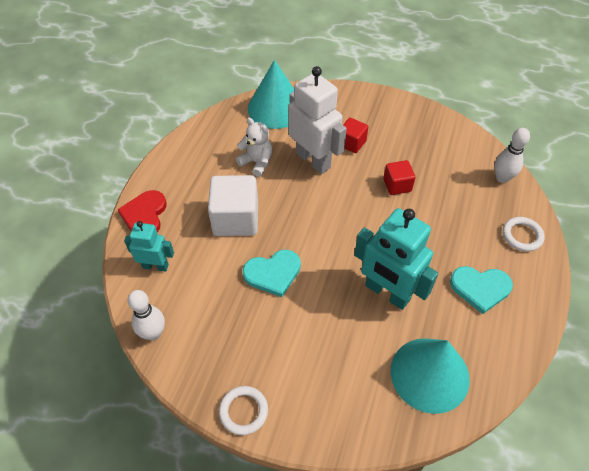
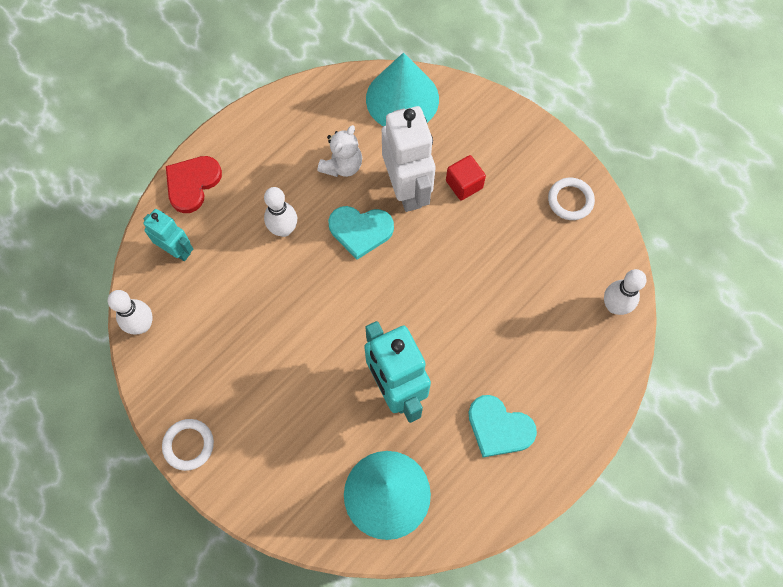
camera: 25 degrees right, 15 degrees up
(236, 219) = (284, 229): white cube -> white bowling pin
(257, 162) = (342, 166): white teddy bear -> white teddy bear turned 60 degrees clockwise
(273, 273) = (290, 311): turquoise heart -> turquoise heart (360, 230)
(397, 185) = (484, 263): red cube -> none
(522, 236) = (587, 388): white ring -> white ring (570, 200)

